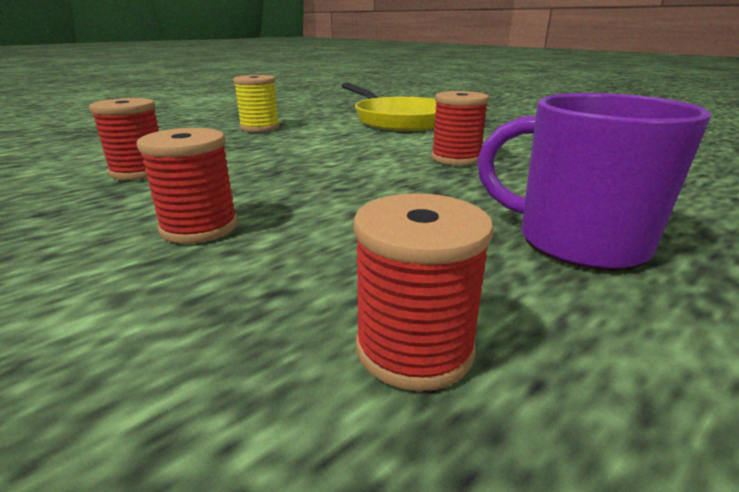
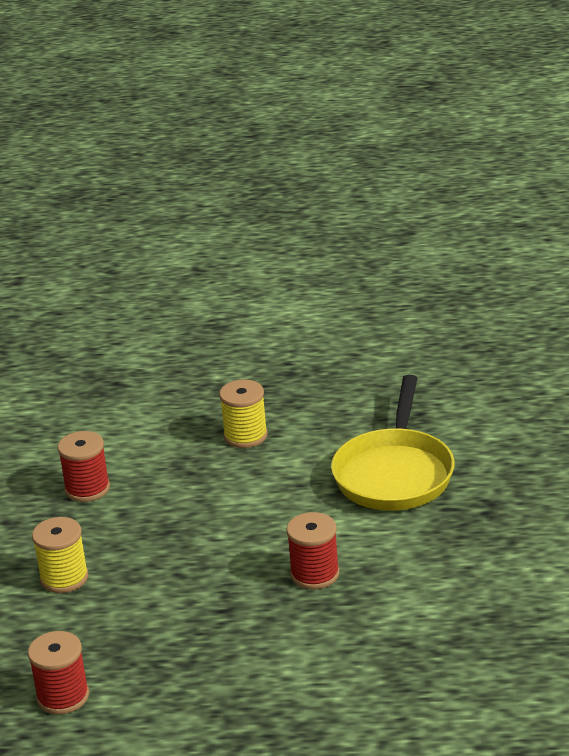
camera: 45 degrees right, 5 degrees up
(199, 227) = (64, 578): red spool -> yellow spool
(577, 241) = (220, 690): purple mug -> none

